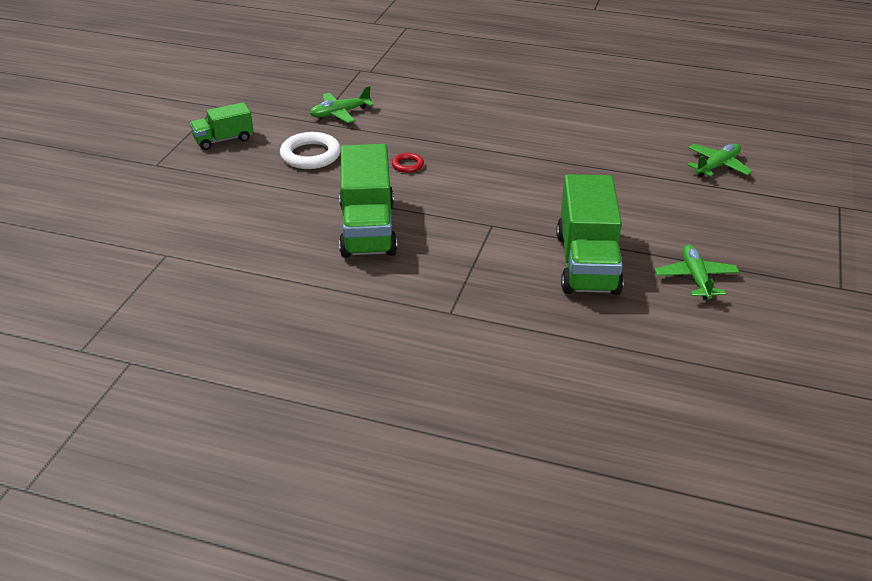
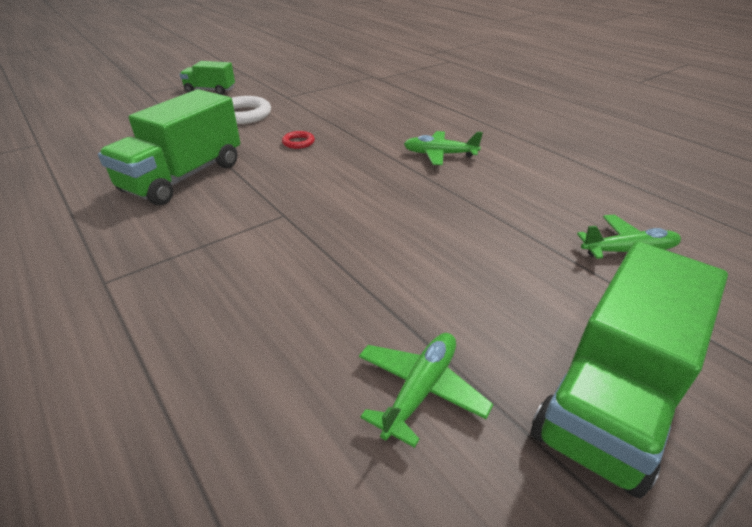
camera: 35 degrees right, 0 degrees up
(340, 113) = (312, 96): green plane -> green plane (439, 154)
(587, 263) = (312, 297): green truck -> green truck (610, 398)

